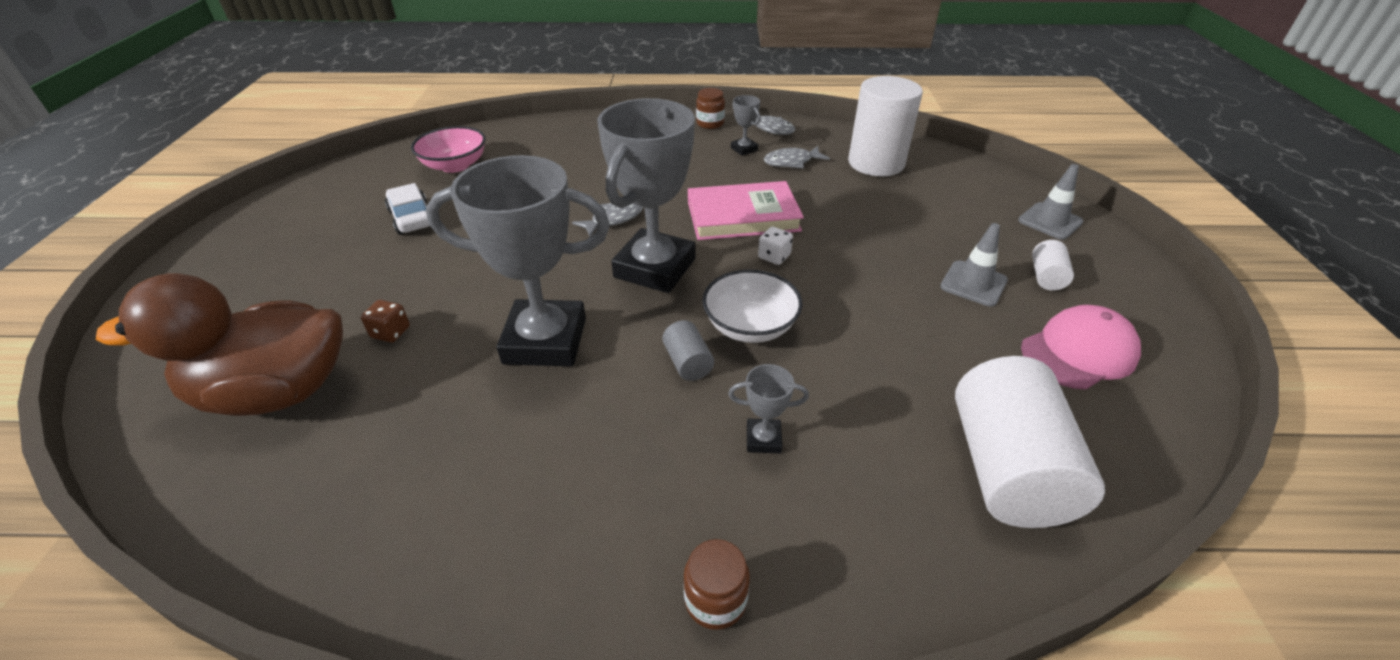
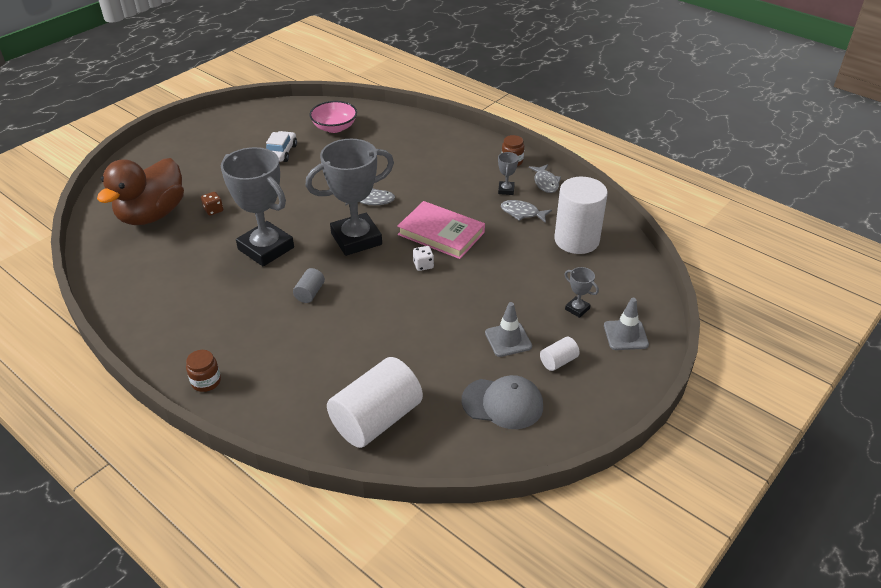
camera: 40 degrees right, 0 degrees up
(277, 392) = (152, 215): brown duck -> brown duck turned 90 degrees counterclockwise
(750, 326) = (359, 293): white bowl -> none
(763, 439) = (296, 342): grey trophy -> grey trophy (577, 309)
(1078, 352) = (502, 403): pink cap -> grey cap

